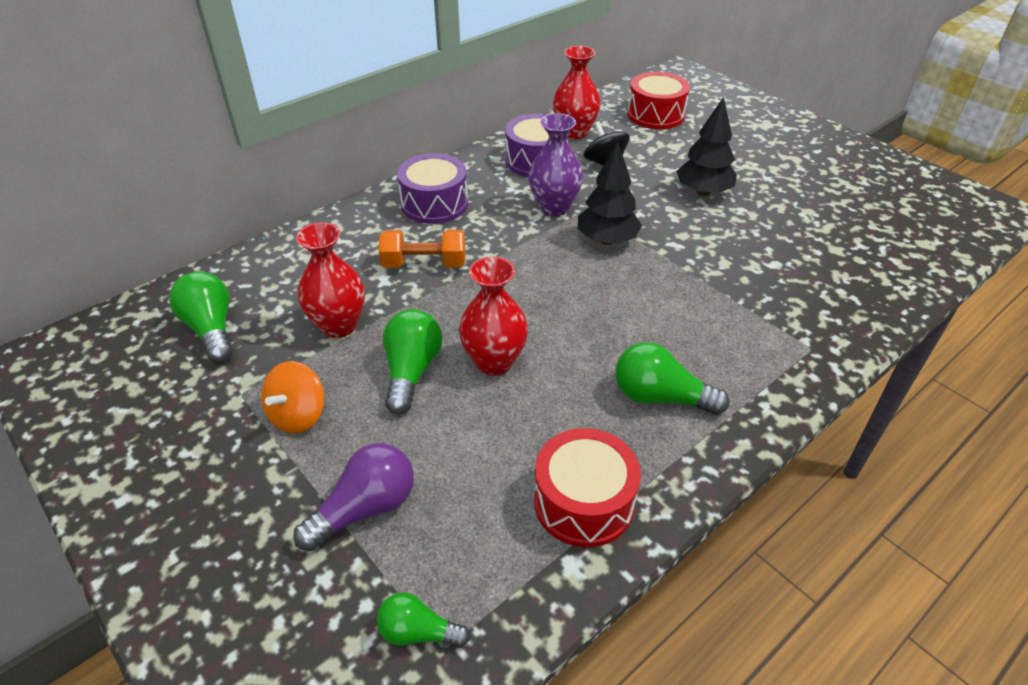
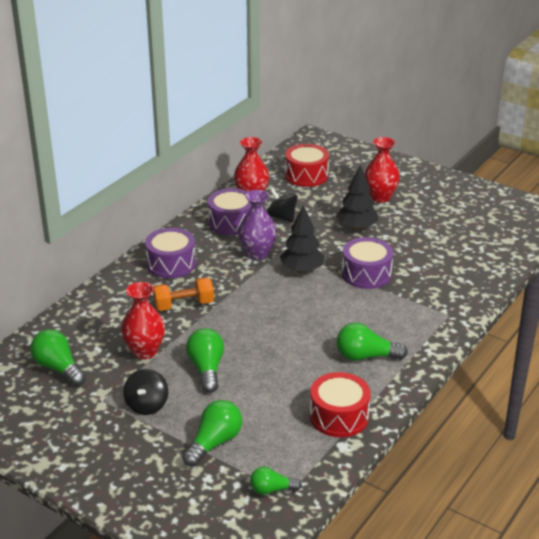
camera: 15 degrees left, 10 degrees down
(298, 415) = (147, 405): orange spinning top -> black spinning top
(365, 509) = (214, 443): purple light bulb -> green light bulb
(494, 362) = (257, 355): red vase -> red vase (380, 197)
(698, 261) = (366, 274): none -> purple drum

